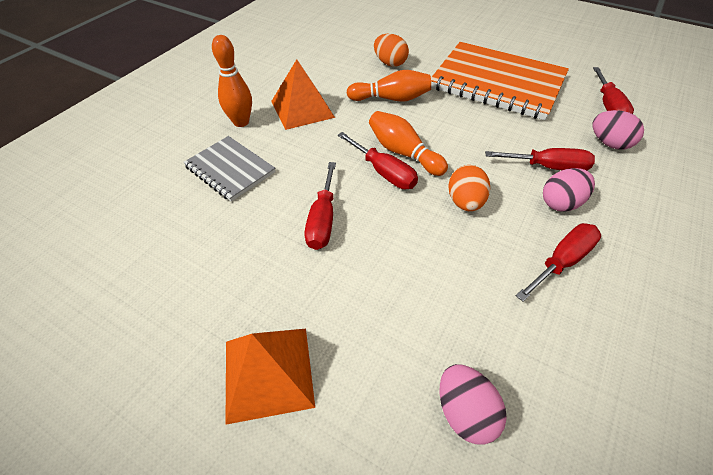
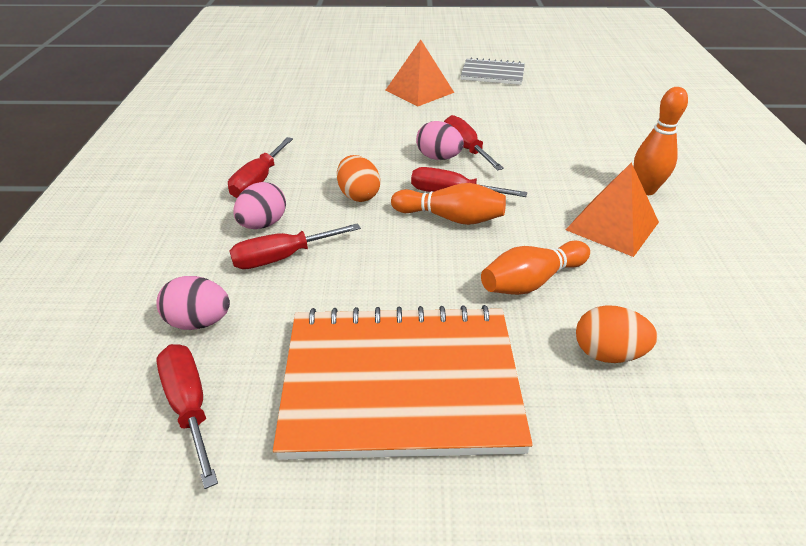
camera: 150 degrees right, 10 degrees down
(230, 169) = (583, 153): grey notebook -> grey notebook (492, 74)
(465, 412) = (307, 107): pink egg -> pink egg (438, 158)

